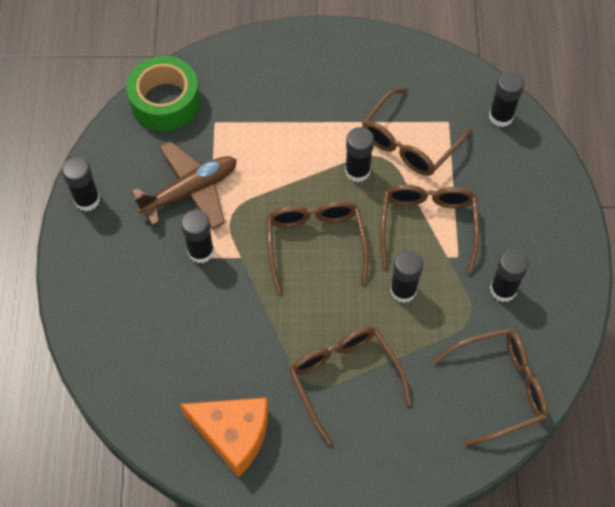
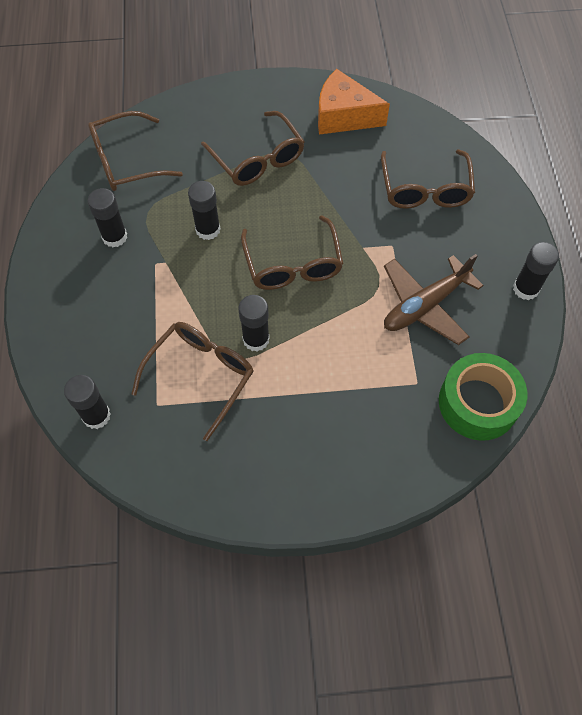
camera: 175 degrees right, 0 degrees up
(201, 251) = (401, 249): black glue stick -> none
(427, 226) = (183, 288): brown glasses -> brown glasses (425, 189)

